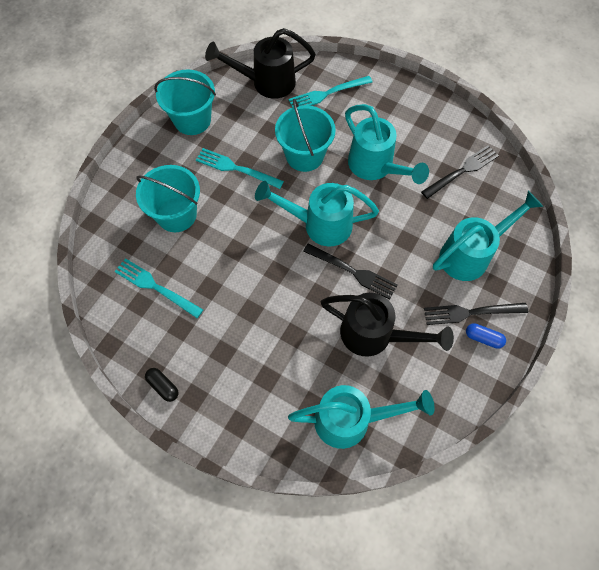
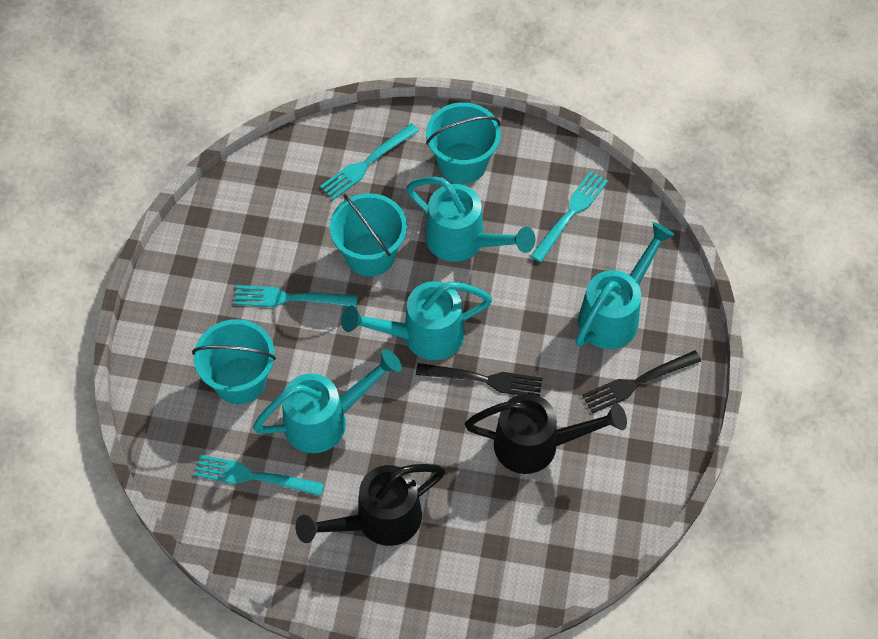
camera: 20 degrees left, 5 degrees down
(163, 386) = (314, 586): black capsule -> none
(192, 120) = (206, 252): turquoise bucket -> turquoise bucket (462, 163)
(266, 83) = (281, 172): black watering can -> black watering can (377, 521)
(352, 420) = (546, 547): turquoise watering can -> turquoise watering can (326, 419)
(462, 171) = (571, 213): black fork -> turquoise fork
(483, 338) = (661, 407): blue capsule -> none

